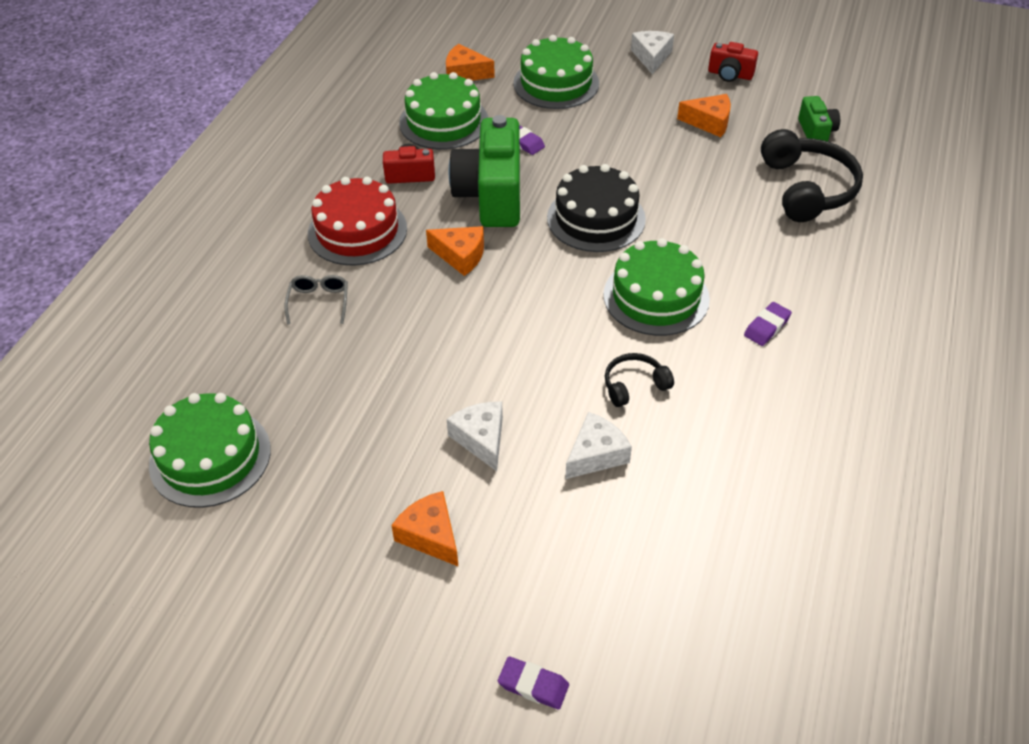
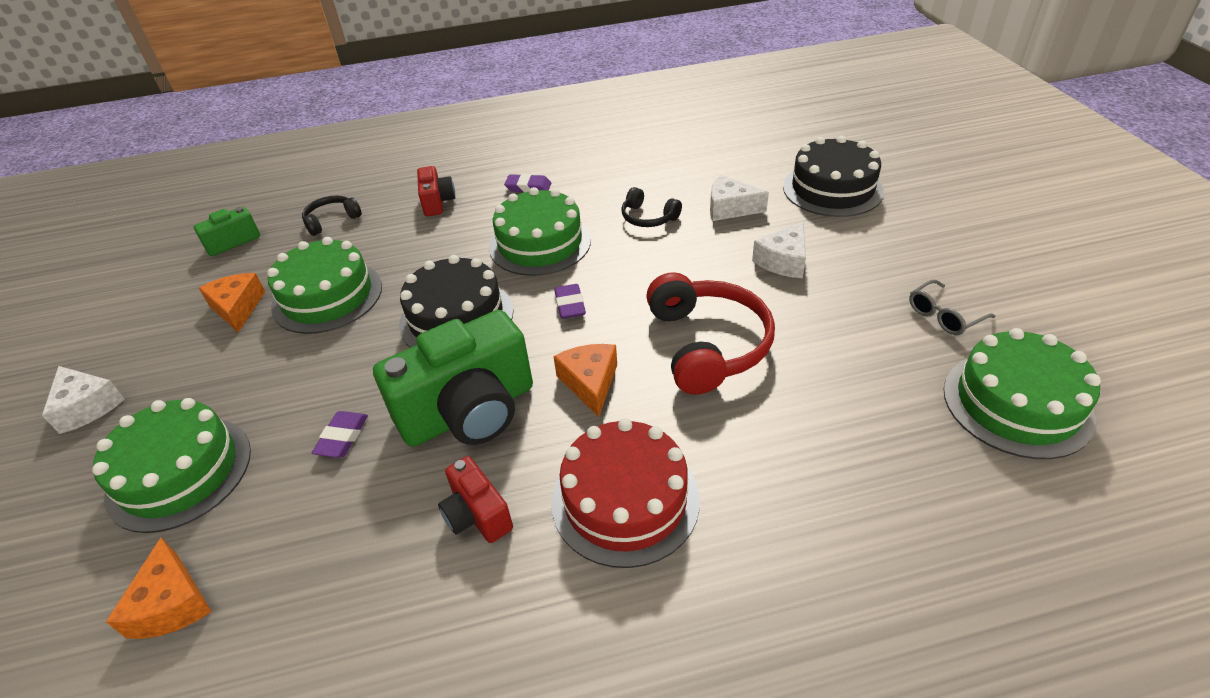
camera: 120 degrees left, 5 degrees down
(319, 302) = (764, 457): grey glasses -> grey glasses (943, 316)
(430, 535) = (888, 243): orange cheese -> none
(435, 331) = (707, 344): none -> red headphones
(444, 121) = (328, 551): green cake -> green cake (327, 296)
(533, 685) = (911, 165): purple eraser -> purple eraser (570, 305)
(555, 565) = (832, 189): none -> black cake
(651, 57) = (87, 407): white cheese -> white cheese turned 105 degrees counterclockwise
(730, 74) = (125, 327): red camera -> red camera (437, 202)
(807, 188) = (332, 220): black headphones -> black headphones, size x0.52

